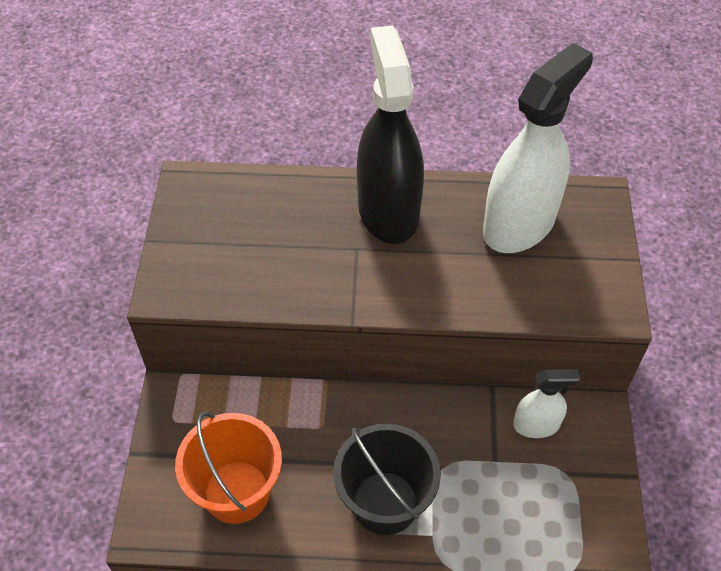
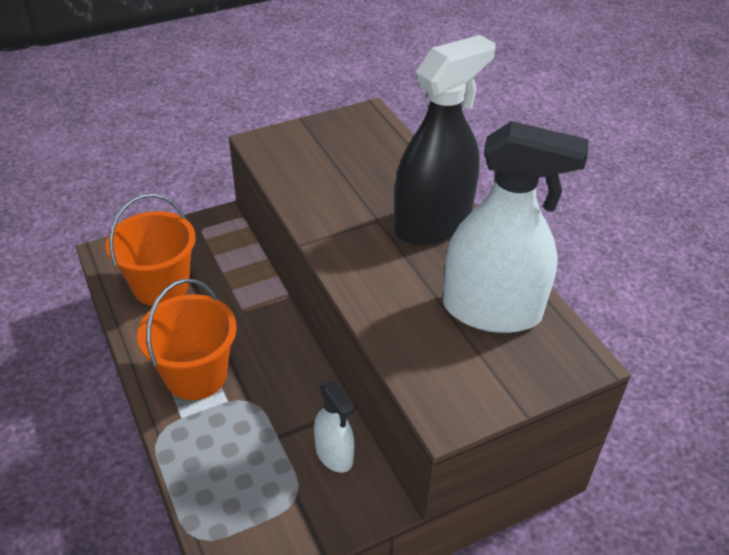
camera: 60 degrees right, 10 degrees down
(385, 502) = (196, 375): black bucket -> orange bucket

